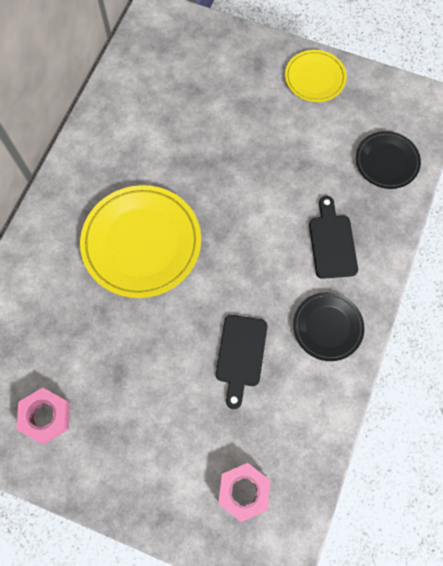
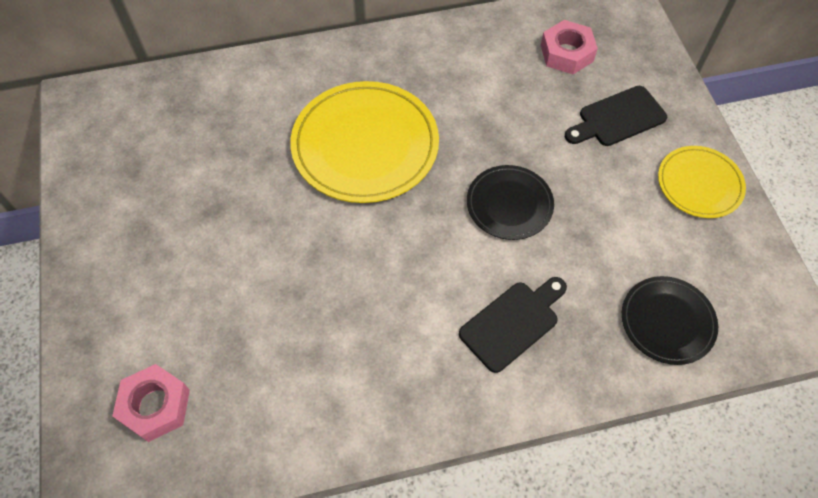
camera: 55 degrees right, 10 degrees down
(46, 416) = (130, 178): pink nut -> pink nut (566, 53)
(241, 355) = (308, 310): black cutting board -> black cutting board (618, 118)
(327, 327) = (405, 380): black plate -> black plate (509, 204)

